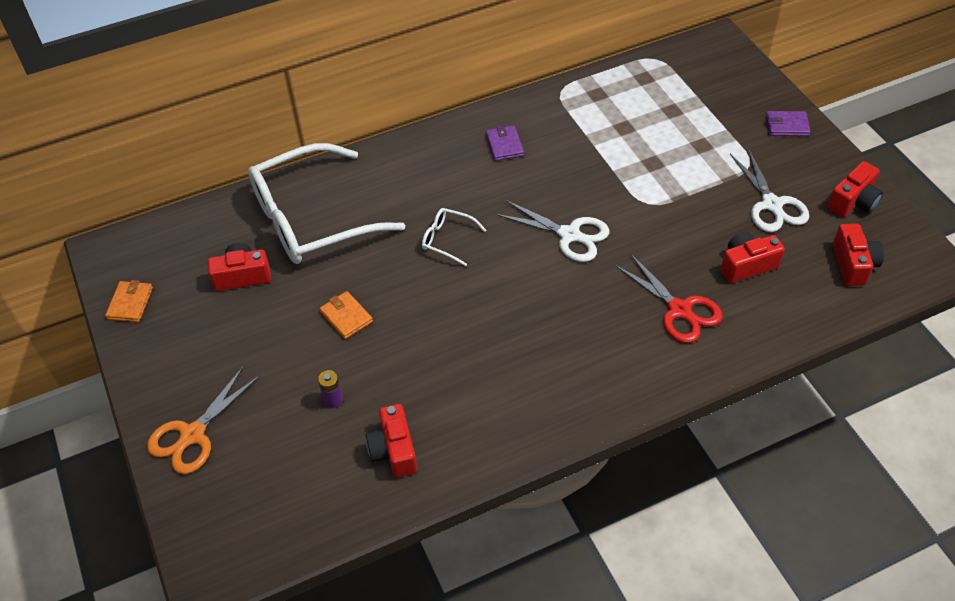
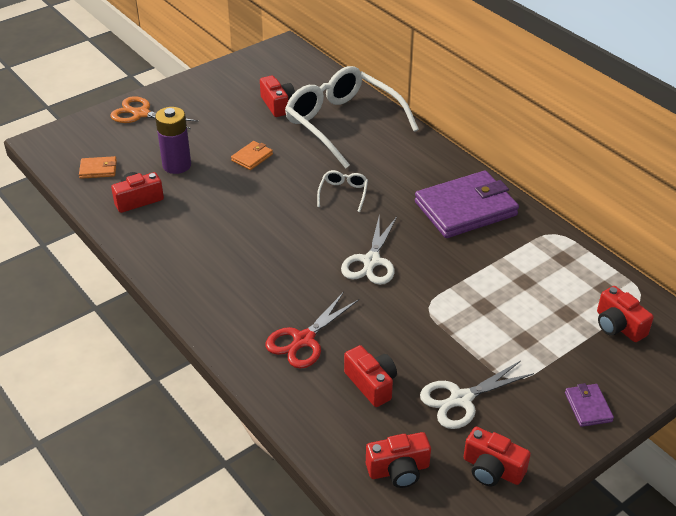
camera: 75 degrees right, 10 degrees down
(130, 303) = (242, 66): orange wallet -> orange wallet (98, 169)
(333, 400) = (177, 165): purple battery -> purple battery, size x2.06
(504, 145) = (465, 209): purple wallet -> purple wallet, size x2.29
(693, 82) = (618, 326): none -> red camera

